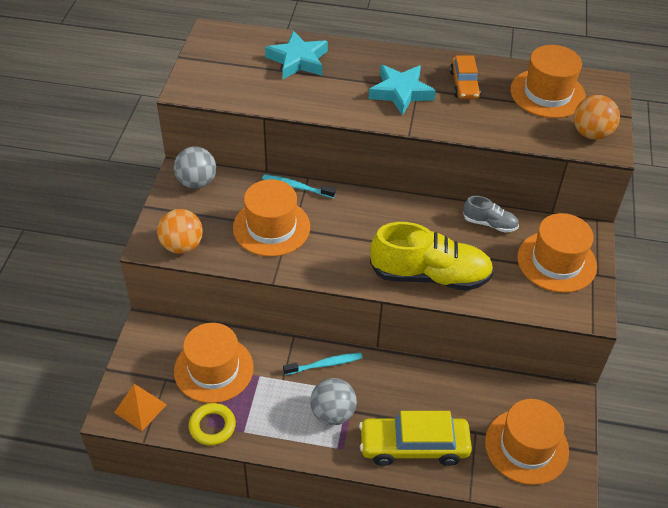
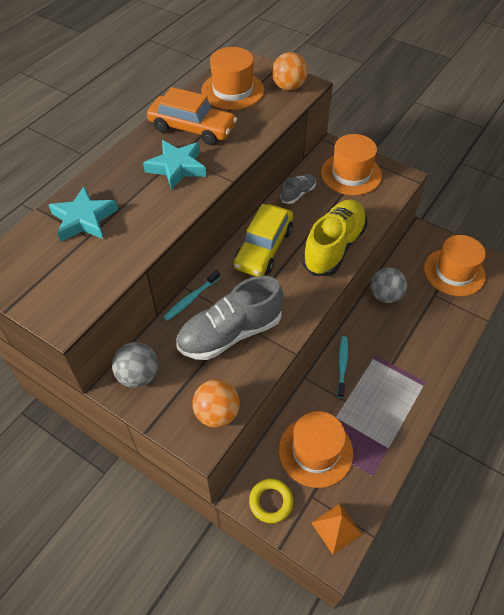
camera: 65 degrees left, 5 degrees up
(212, 426) = (375, 471): yellow ring -> yellow ring (271, 502)
(271, 227) = (230, 333): orange hat -> grey shoe
(332, 413) = (391, 377): grey ball -> grey ball (385, 295)
(414, 446) = (436, 335): yellow car -> yellow car (264, 248)
(464, 84) = (192, 128): orange car -> orange car, size x1.62

